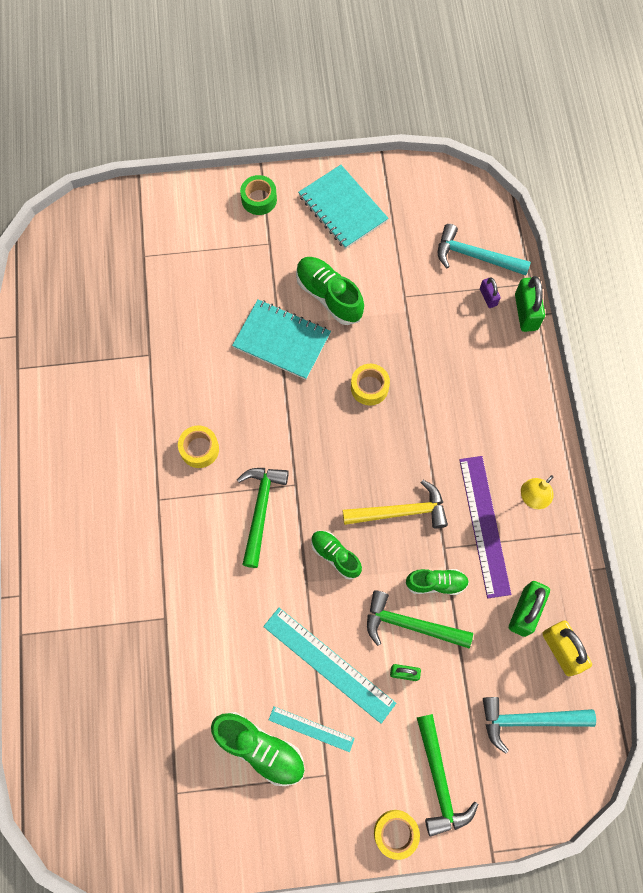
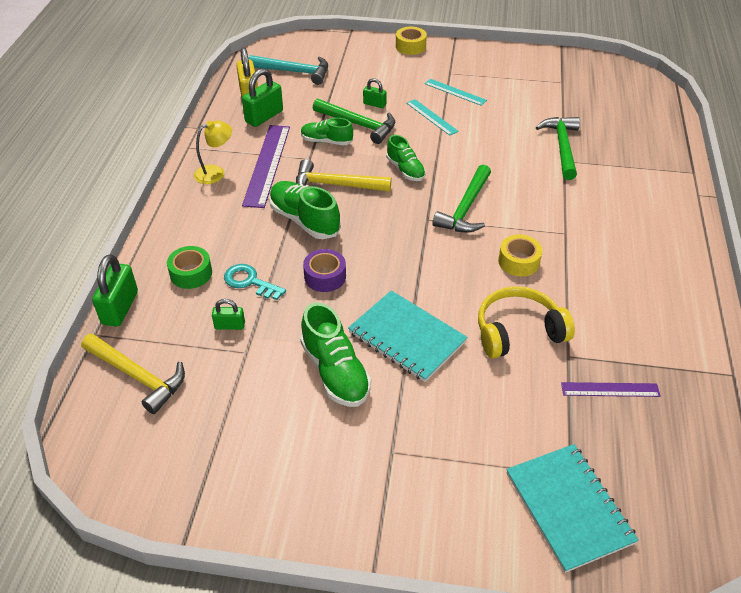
camera: 165 degrees left, 25 degrees down
(115, 331) = (610, 389): none -> purple ruler
(192, 369) = (518, 331): none -> yellow headphones
(259, 199) = (390, 518): green tape -> green tape (191, 273)
(260, 749) = (496, 90): green shoe -> green shoe (304, 220)
(329, 664) = (431, 117): turquoise ruler -> turquoise ruler, size x0.56
(342, 208) = (275, 476): turquoise notebook -> turquoise notebook (568, 508)
(369, 387) = (325, 276): yellow tape -> purple tape
(428, 317) = (230, 325): none -> green padlock
(432, 365) = (250, 282): none -> turquoise key
(439, 780) = (371, 59): green hammer -> green hammer (562, 147)
(475, 256) = (137, 376): turquoise hammer -> yellow hammer
(488, 297) = (151, 331): purple padlock -> none

